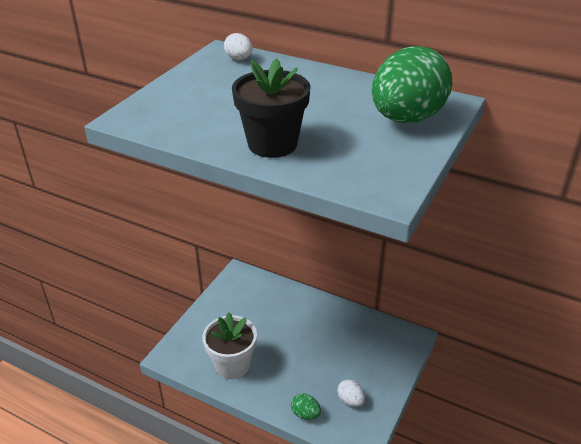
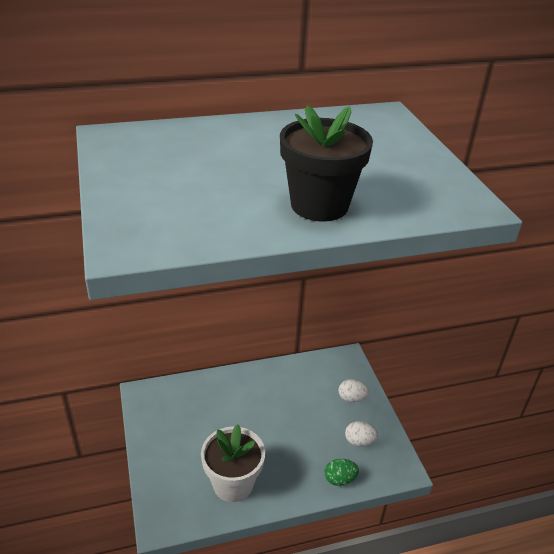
camera: 45 degrees left, 0 degrees up
(239, 59) = (142, 137): white egg -> white egg (352, 398)
(406, 119) = (380, 138): green egg -> none

